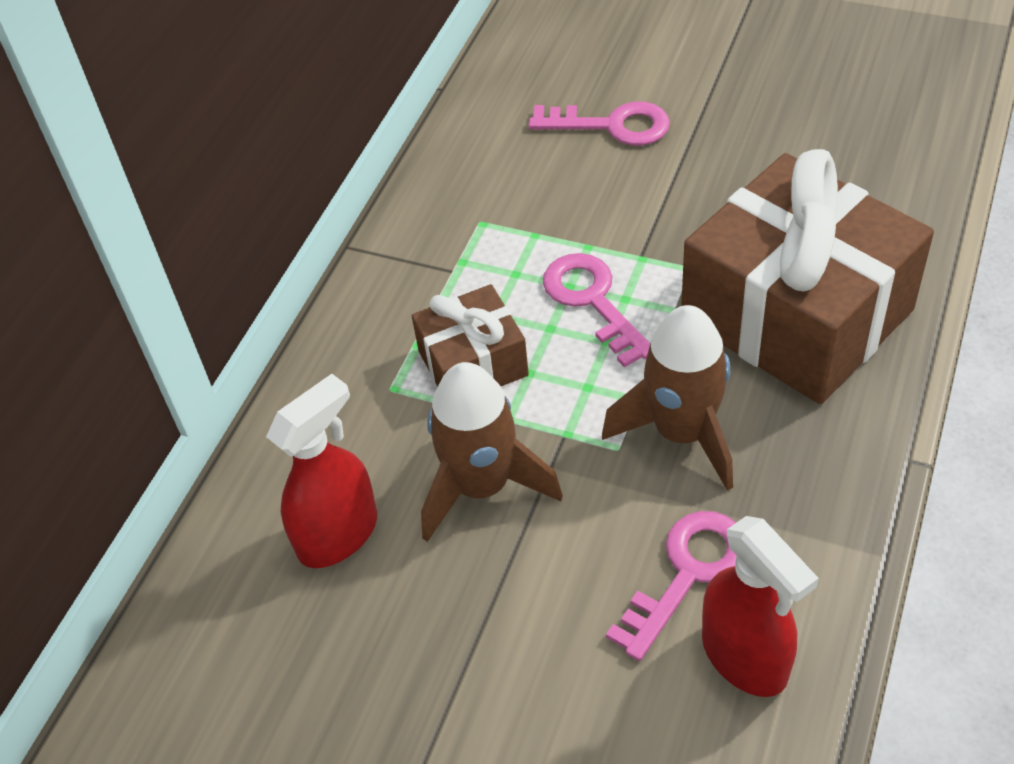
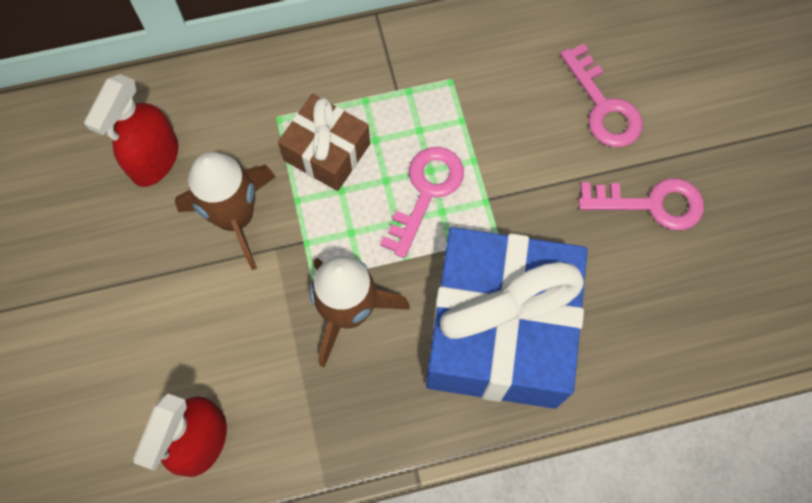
camera: 50 degrees right, 20 degrees up
(338, 534) = (155, 160): red spray bottle -> red spray bottle turned 105 degrees clockwise
(687, 573) = (242, 375): pink key -> pink key (651, 204)
(796, 314) = (499, 331): brown gift -> blue gift

